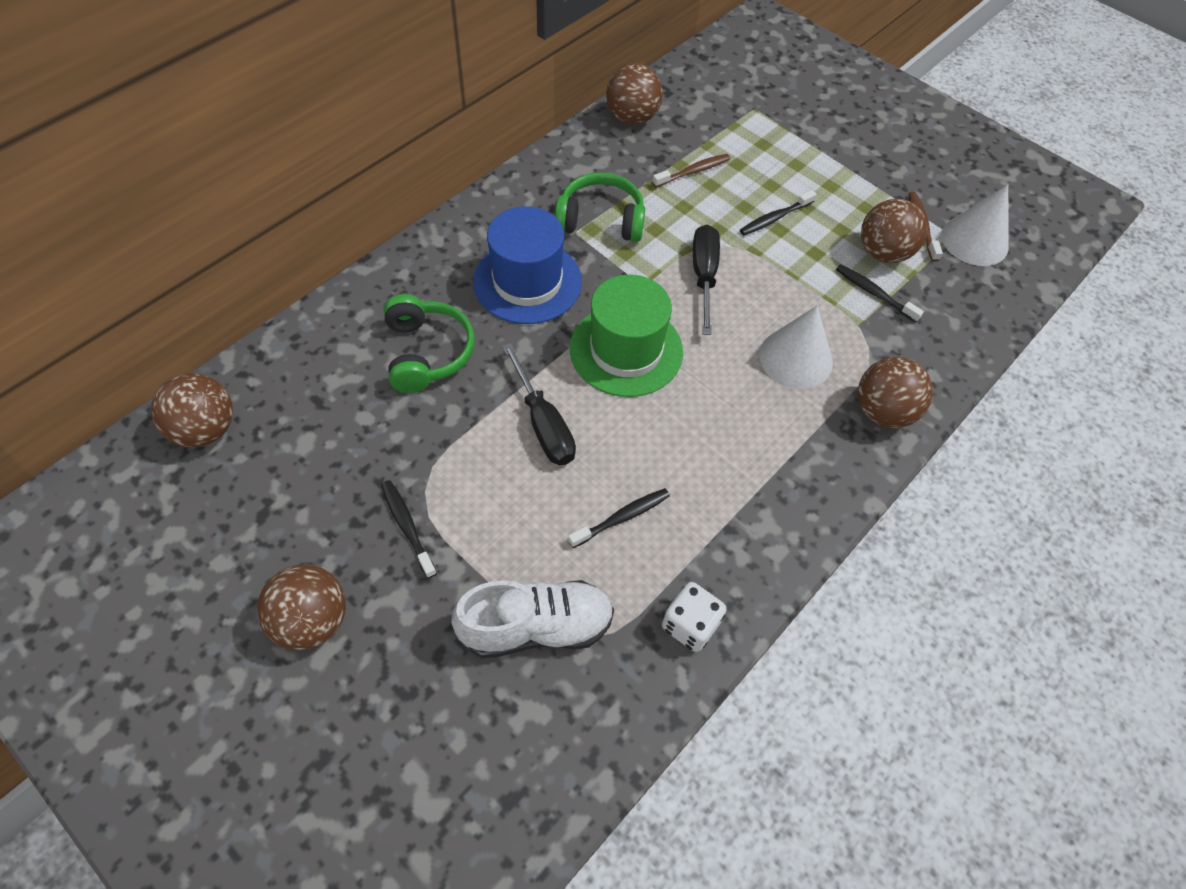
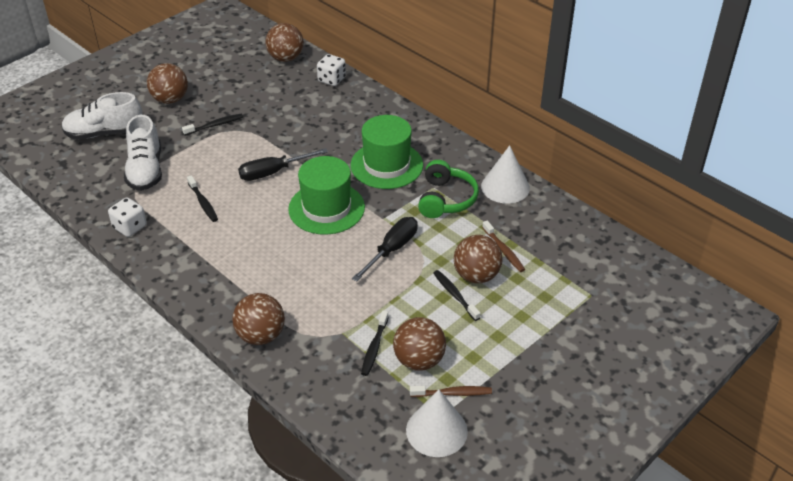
camera: 95 degrees right, 15 degrees down
(291, 356) = (331, 80): none -> white dice
(415, 734) = (104, 133): none -> white shoe
(427, 353) = (330, 126): green headphones -> none
(527, 281) = (386, 165): blue hat -> green hat
(632, 118) = (562, 218): brown ball -> brown ball (476, 275)
(704, 276) = (392, 249): black screwdriver -> black screwdriver turned 60 degrees counterclockwise
(795, 358) = (313, 292): white cone -> white cone (505, 187)
(874, 293) = (374, 347): black toothbrush -> black toothbrush turned 150 degrees clockwise

